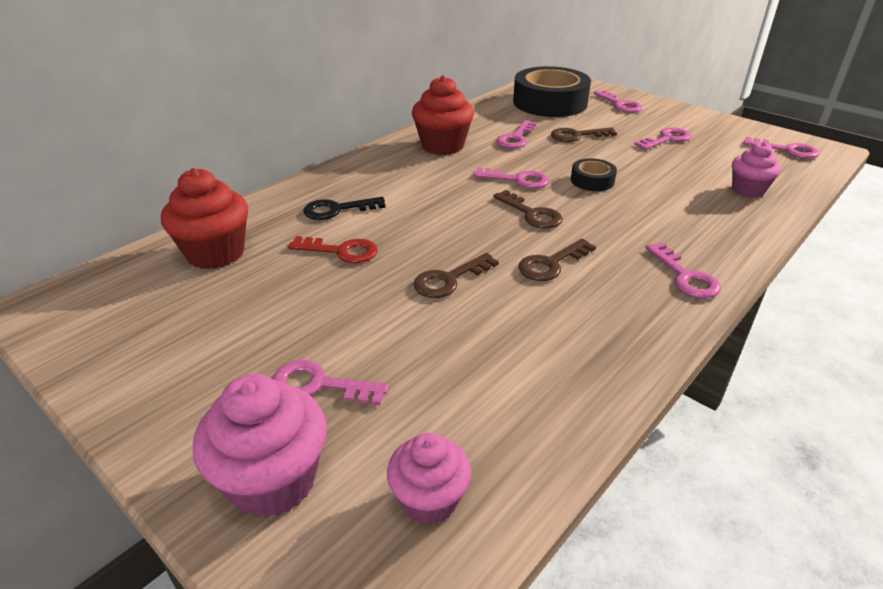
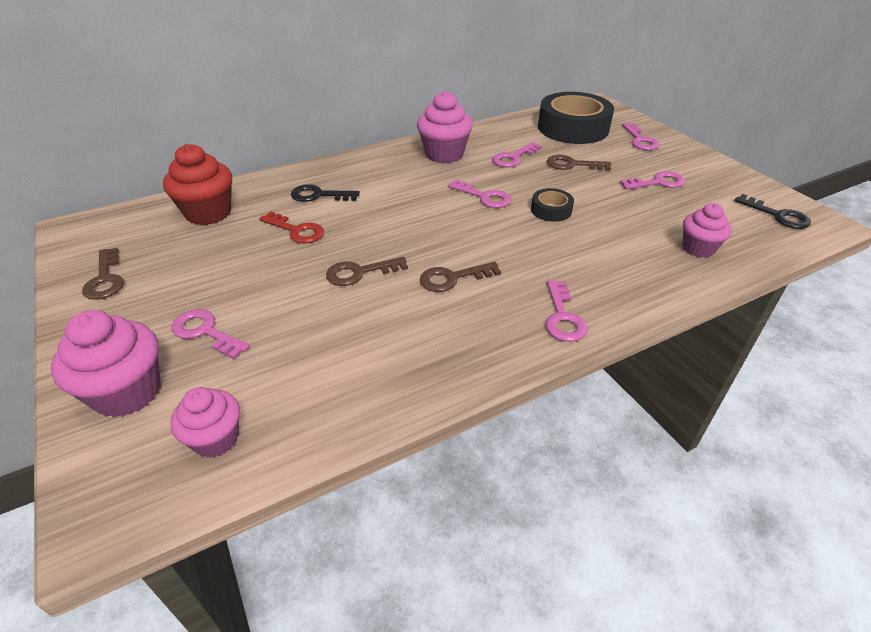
camera: 20 degrees right, 5 degrees up
(442, 146) = (444, 154): red cupcake -> pink cupcake
(531, 214) = (472, 230): brown key -> brown key (105, 279)
(786, 150) = (777, 215): pink key -> black key

